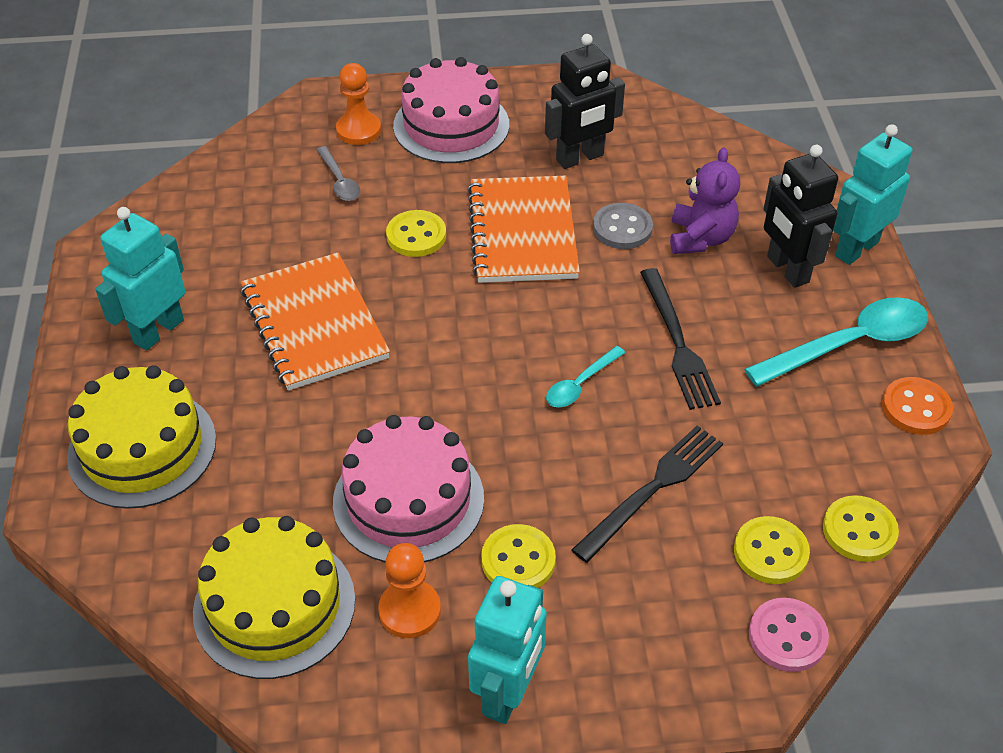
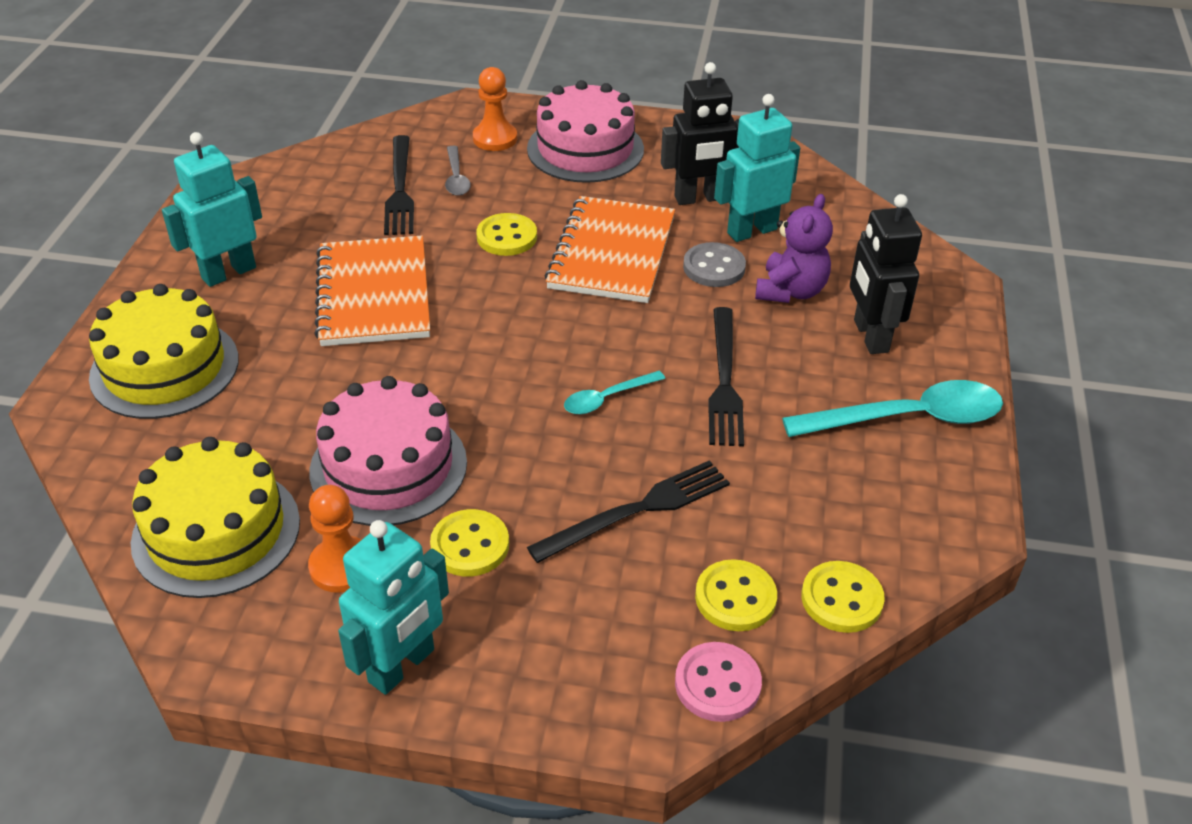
camera: 15 degrees right, 5 degrees down
(289, 204) = (400, 189): none -> black fork
(856, 249) = (953, 331): turquoise robot -> turquoise robot (751, 231)
(916, 408) = (956, 494): orange button -> none

